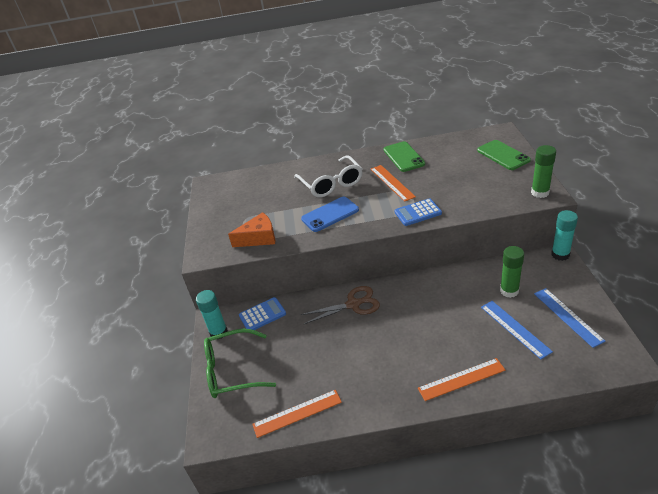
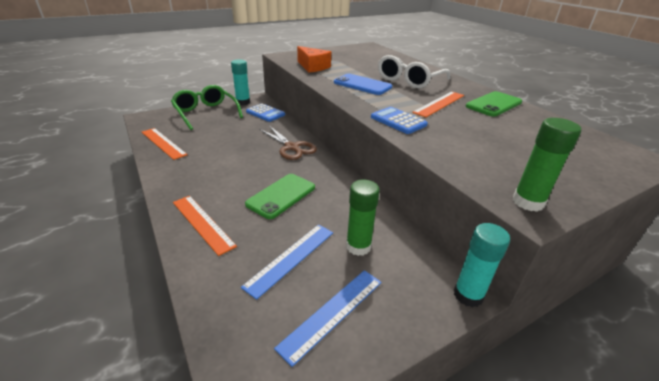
camera: 60 degrees right, 5 degrees down
(503, 155) = (585, 164): green phone -> green phone (281, 196)

